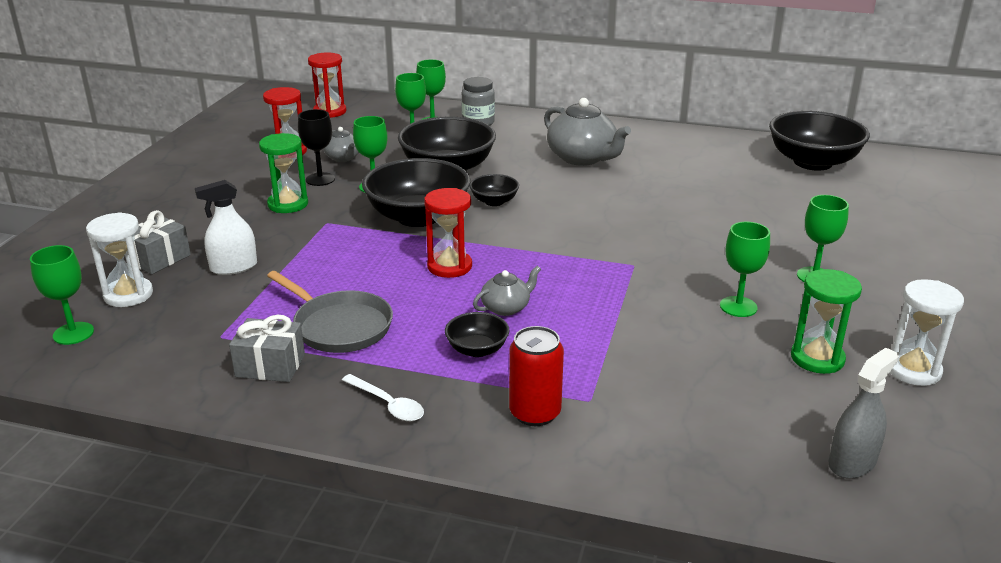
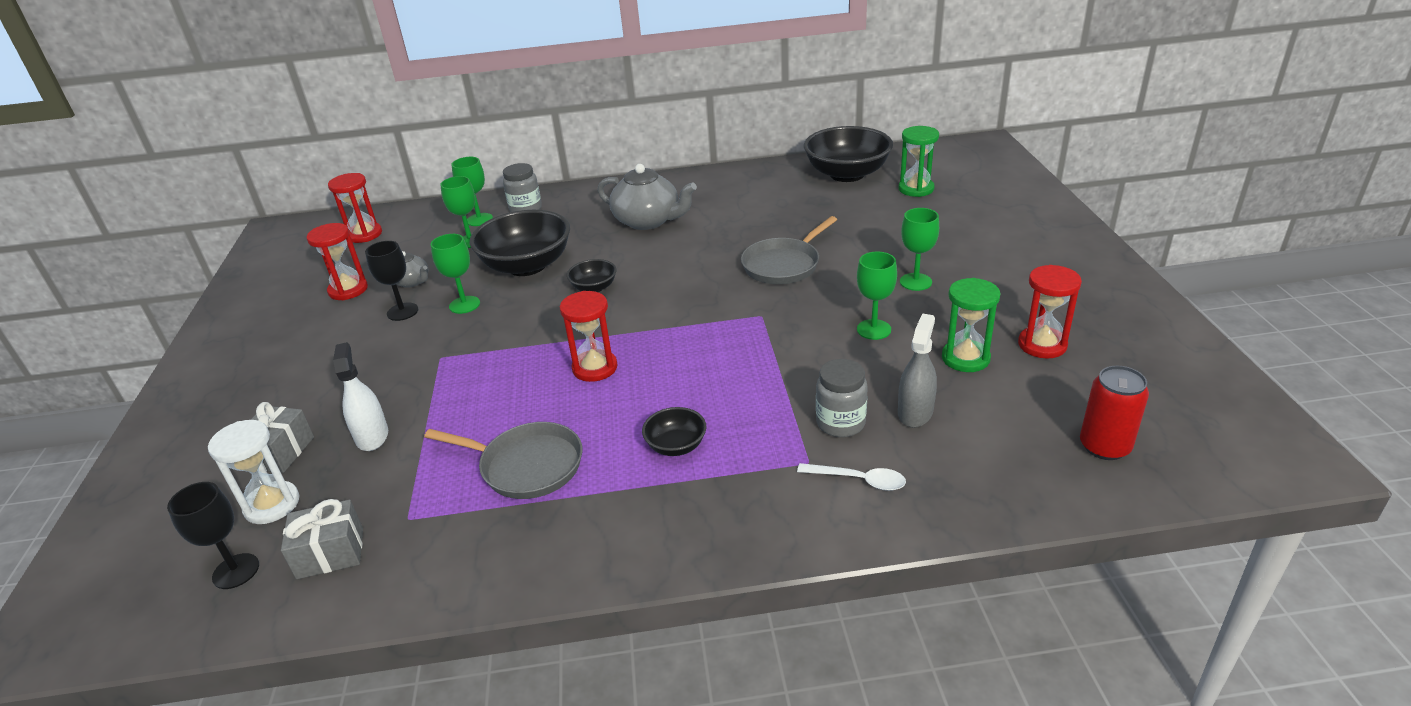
camera: 20 degrees left, 5 degrees up
(73, 333) = (236, 571): green goblet -> black goblet
(234, 267) = (372, 436): white spray bottle -> white spray bottle turned 120 degrees clockwise
(270, 366) = (483, 532): grey gift -> grey gift (330, 553)
(288, 204) = (386, 349): green hourglass -> green hourglass (916, 189)
(387, 404) = (628, 532): white spoon -> white spoon (858, 480)
(418, 217) = (530, 324): black bowl -> none
(506, 308) = (675, 394): grey teapot -> none
(535, 413) = (769, 492): red can -> red can (1104, 446)
(645, 377) = (840, 423): none -> grey jar
(687, 227) = (783, 265): none -> grey pan
(852, 462) = (1050, 445): grey spray bottle -> grey spray bottle (915, 412)
(913, 370) = (1042, 345): white hourglass -> red hourglass

